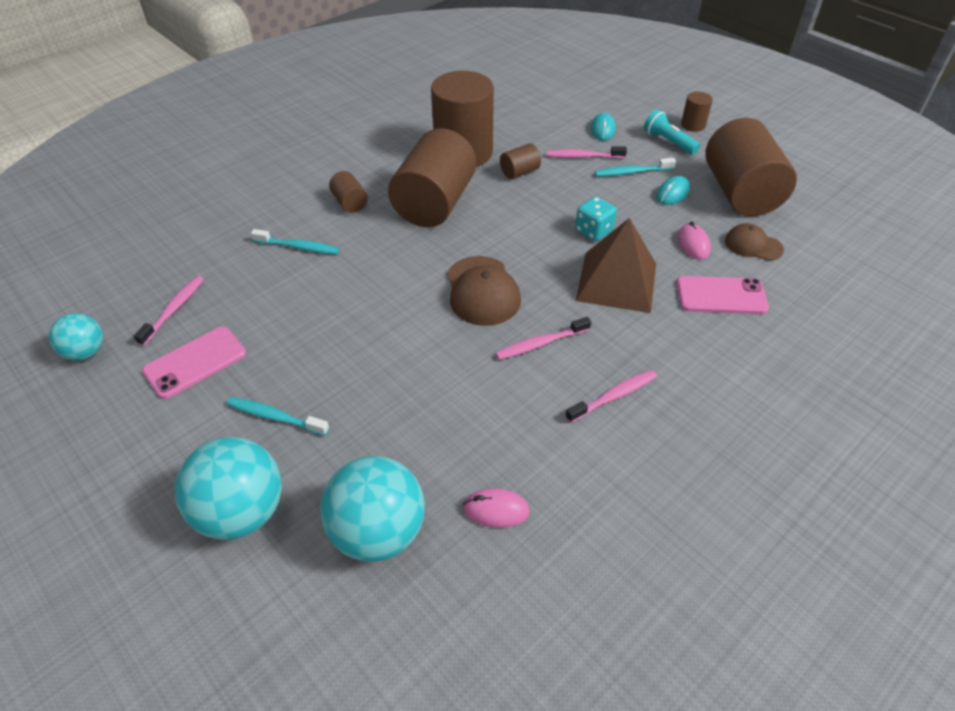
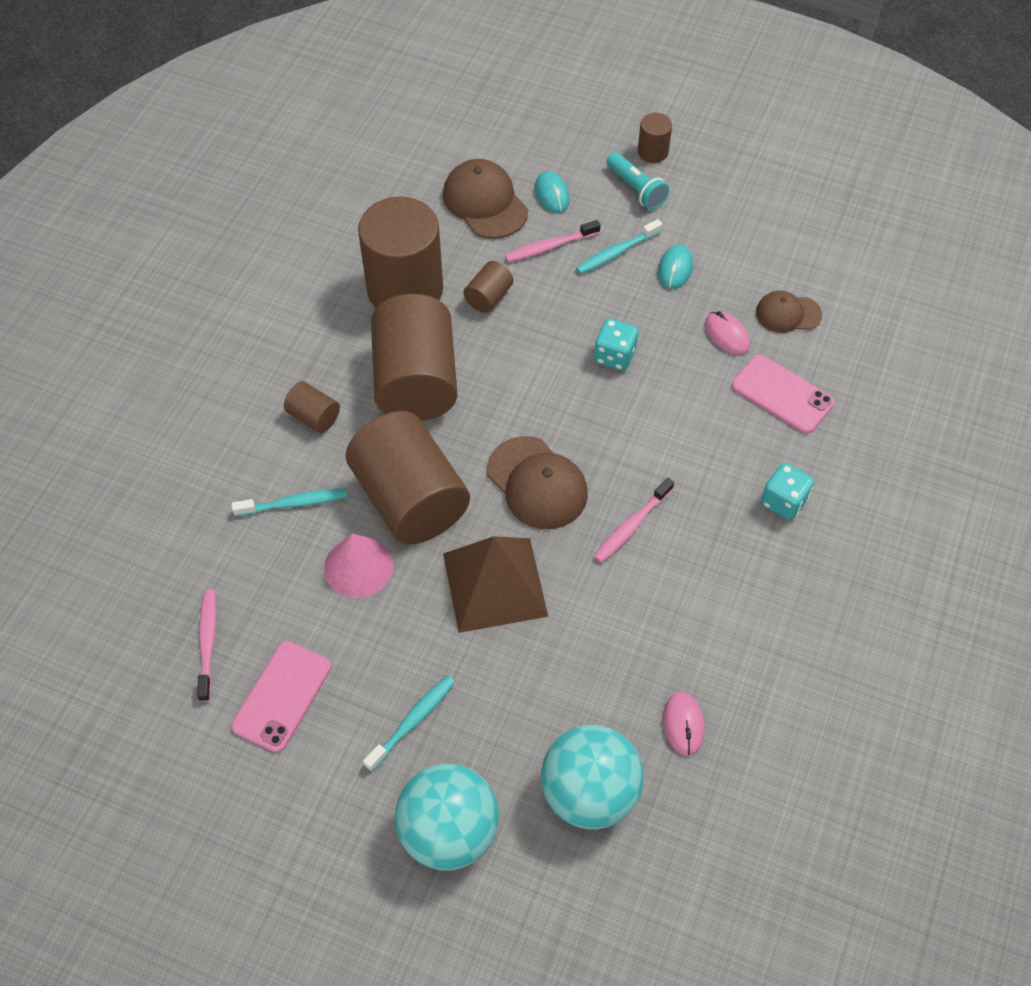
camera: 25 degrees left, 10 degrees up
(86, 352) = (147, 736): turquoise ball -> none
(275, 417) = (413, 721): turquoise toothbrush -> turquoise toothbrush turned 135 degrees clockwise
(313, 299) = (358, 566): none -> pink cone
(496, 510) = (683, 724): pink mouse -> pink mouse turned 75 degrees counterclockwise
(551, 122) = (485, 202): none -> brown cap
(614, 396) = (732, 558): pink toothbrush -> none
(616, 282) = (670, 416): brown pyramid -> brown pyramid (494, 584)
(668, 142) = (636, 189): turquoise flashlight -> turquoise flashlight turned 150 degrees counterclockwise
(684, 370) = (784, 501): none -> turquoise dice
(721, 296) = (782, 394): pink phone -> pink phone turned 60 degrees clockwise
(740, 193) = (746, 242): brown cylinder -> brown cylinder (410, 499)

